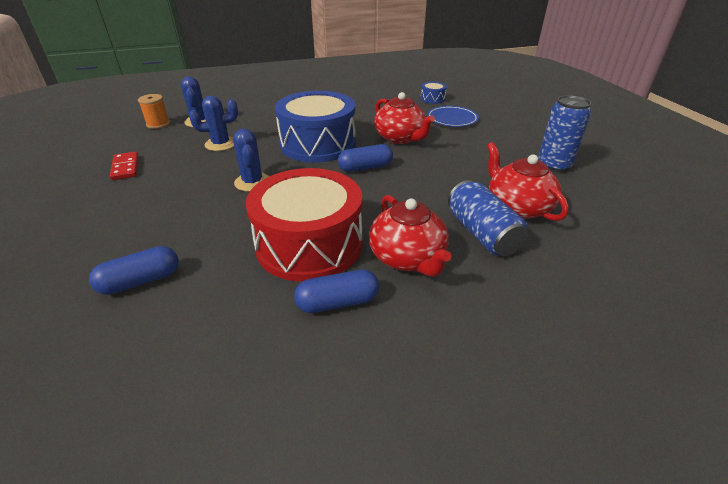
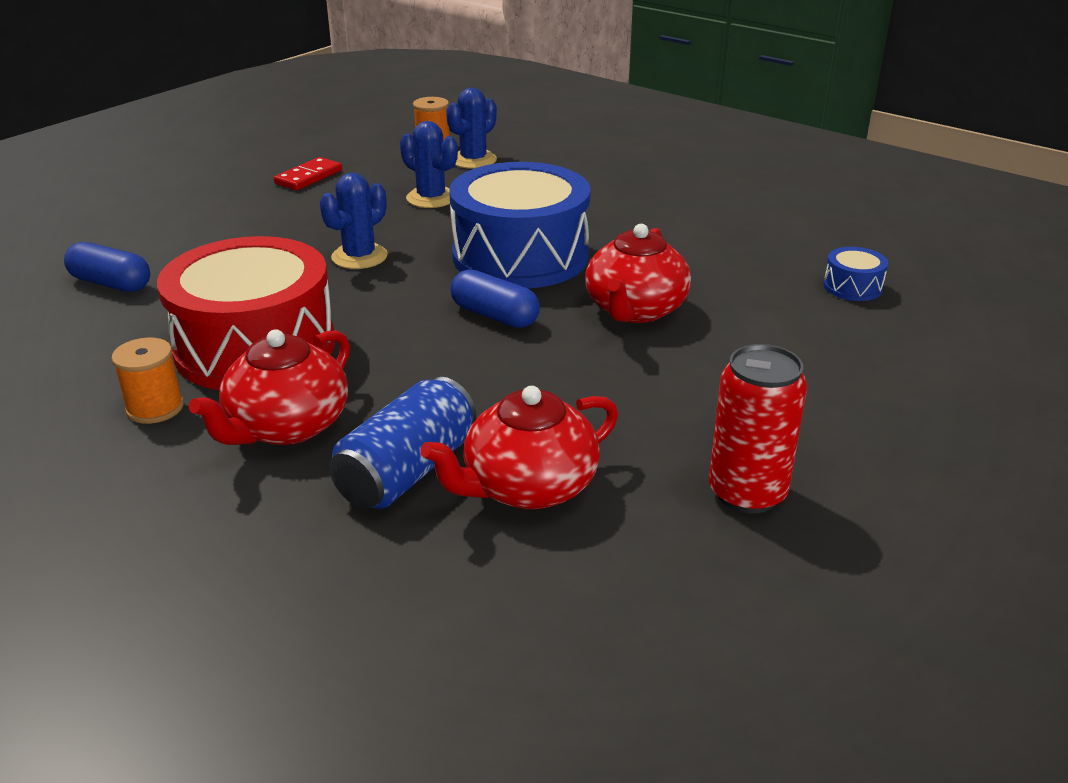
camera: 55 degrees right, 5 degrees down
(337, 302) = (155, 408): blue capsule -> orange spool
(452, 119) = (791, 332): blue plate -> none
(517, 207) = (528, 487): red teapot -> red teapot turned 150 degrees counterclockwise
(554, 165) = (747, 493): blue can -> red can

